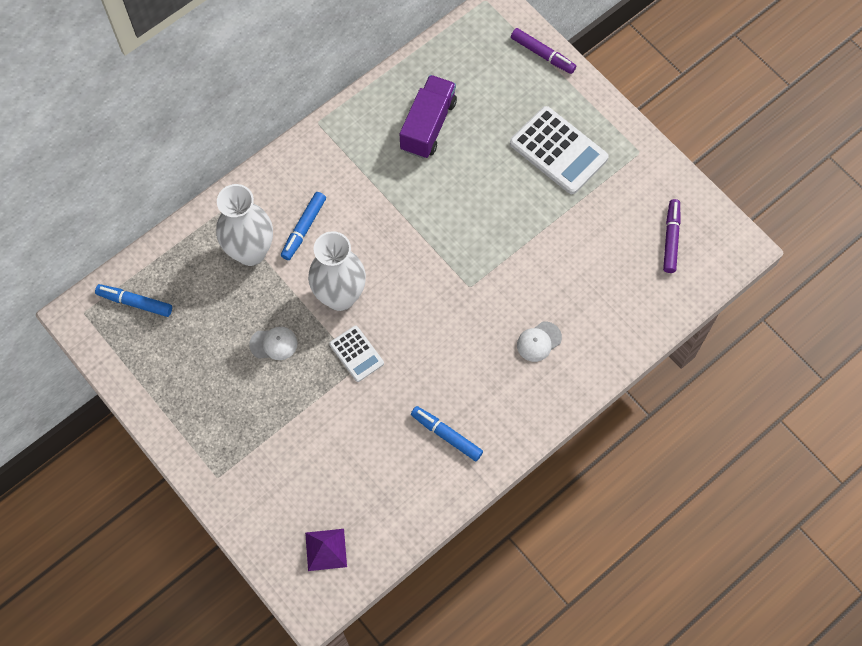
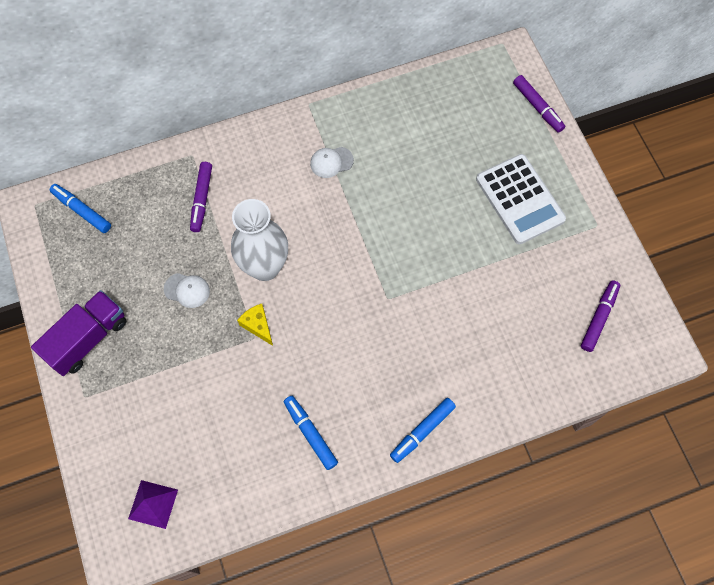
camera: 20 degrees right, 0 degrees up
(251, 252) = (202, 199): white vase -> purple marker
(304, 228) = (257, 194): blue marker -> blue marker (422, 431)
(356, 354) = (258, 325): white calculator -> yellow cheese
(428, 125) = (407, 138): purple truck -> purple truck (88, 339)
(539, 341) = (433, 373): white cap -> white cap (331, 162)

